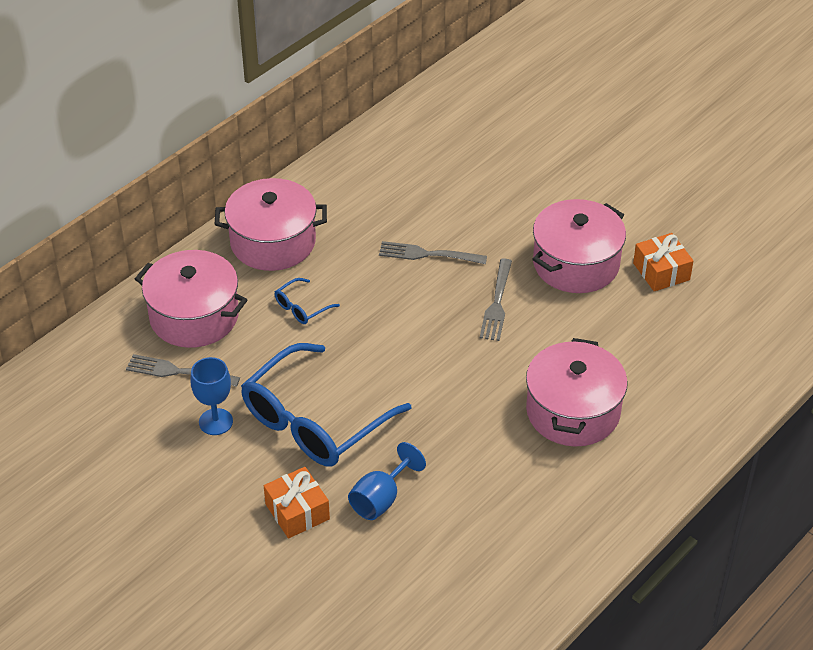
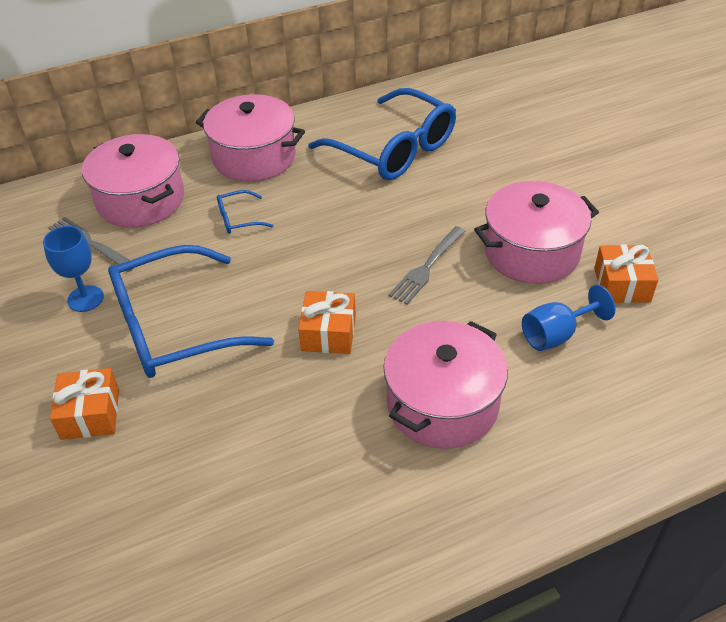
camera: 25 degrees right, 0 degrees up
(381, 499) = (180, 430): blue goblet -> blue goblet (556, 335)
(401, 197) = (394, 149): none -> blue glasses
(428, 254) = (387, 204): grey fork -> none
(449, 384) = (328, 333): none -> orange gift

